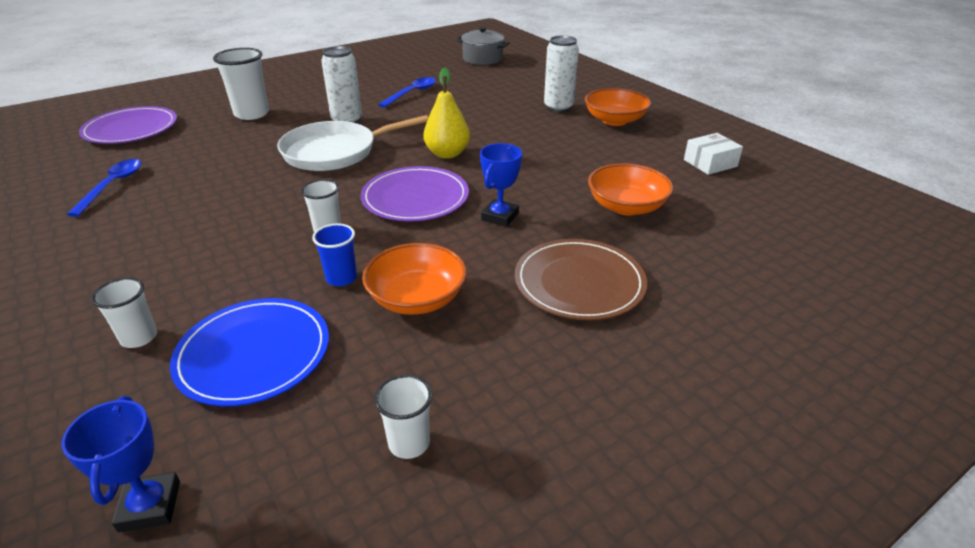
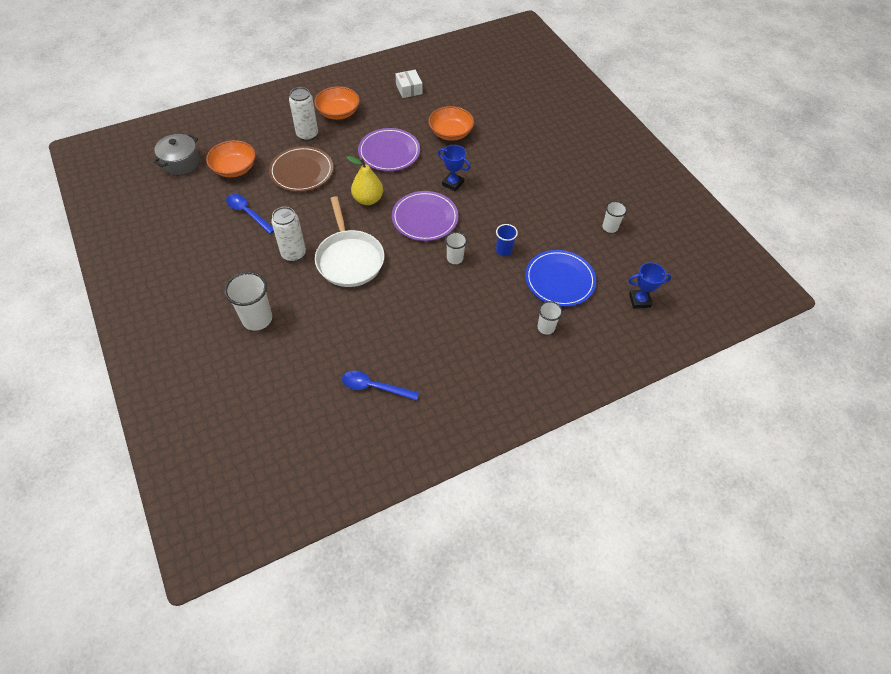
camera: 85 degrees left, 20 degrees up
(131, 129) = (264, 404): purple plate -> purple plate (389, 152)
(417, 298) = (523, 221): orange bowl -> orange bowl (234, 168)
(579, 283) = (516, 163): brown plate -> brown plate (301, 171)

